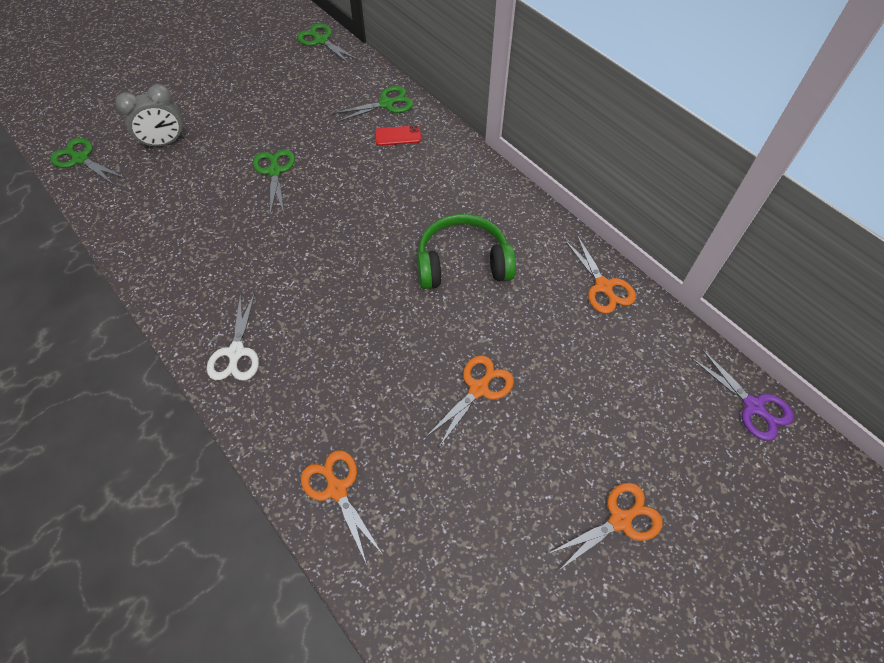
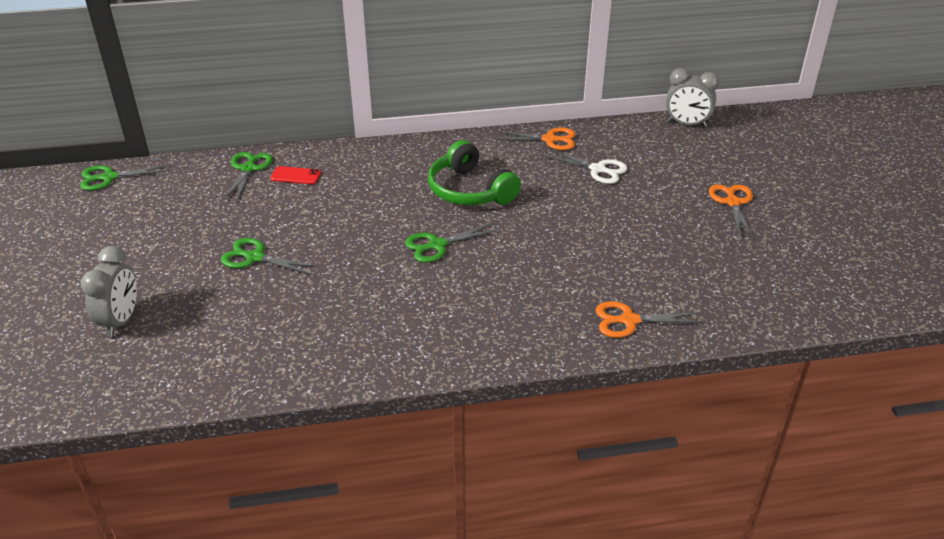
camera: 60 degrees left, 20 degrees down
(81, 159) = (62, 394): green scissors -> green scissors (437, 245)
(236, 352) = (450, 341): white scissors -> white scissors (597, 169)
(398, 136) = (296, 176): red phone -> red phone turned 75 degrees clockwise
(463, 263) = (469, 190): green headphones -> green headphones turned 60 degrees counterclockwise
(478, 389) = (592, 223): orange scissors -> none
(753, 406) = (686, 124): purple scissors -> grey clock

